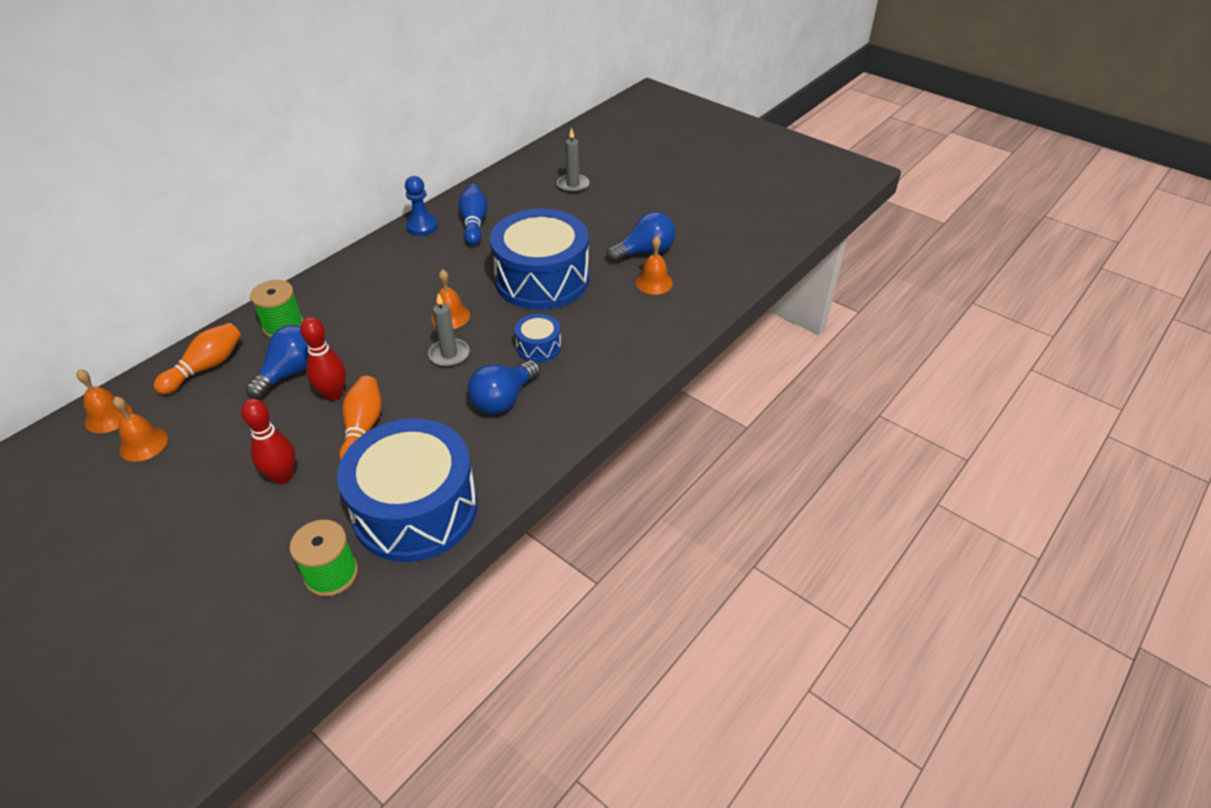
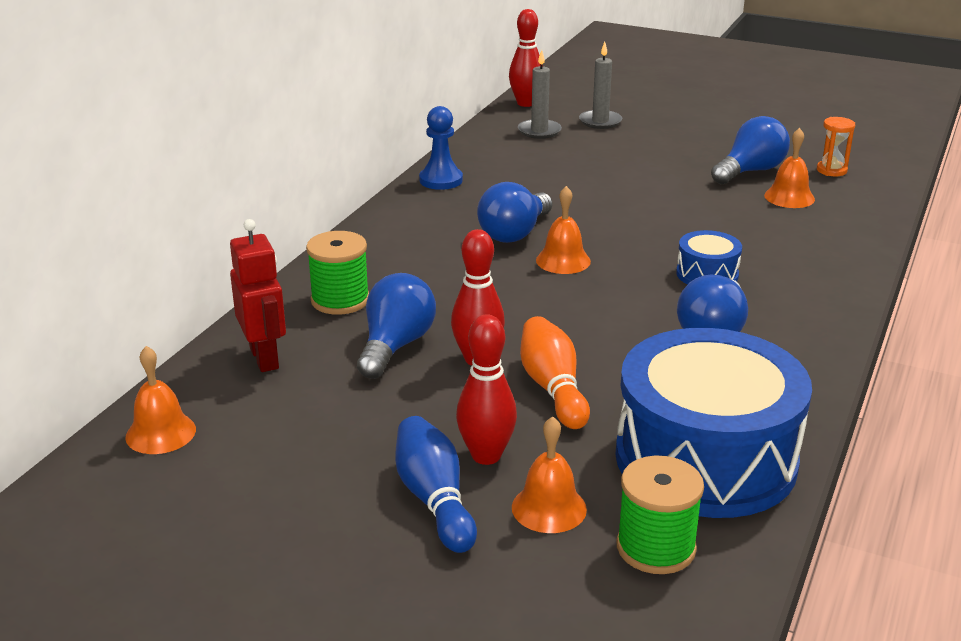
camera: 15 degrees left, 15 degrees down
(143, 444) = (243, 454): orange bell -> orange bell (549, 508)
(206, 367) = (265, 358): orange bowling pin -> red robot
(436, 285) = (514, 233): none -> blue light bulb
(449, 354) = (598, 297): grey candle -> grey candle (539, 131)
(474, 223) = (508, 170): blue bowling pin -> blue bowling pin (434, 500)
(533, 159) = (525, 103): none -> red bowling pin
(542, 279) = (647, 211): blue drum -> none
(706, 261) = (831, 170): none -> orange hourglass

